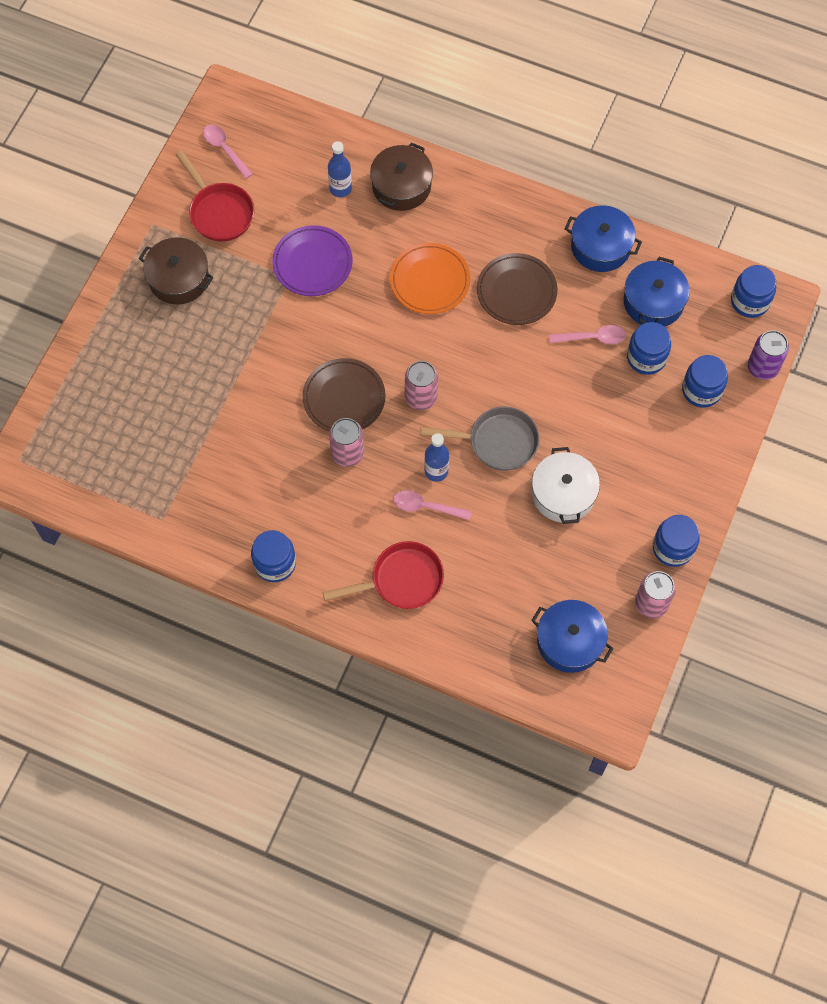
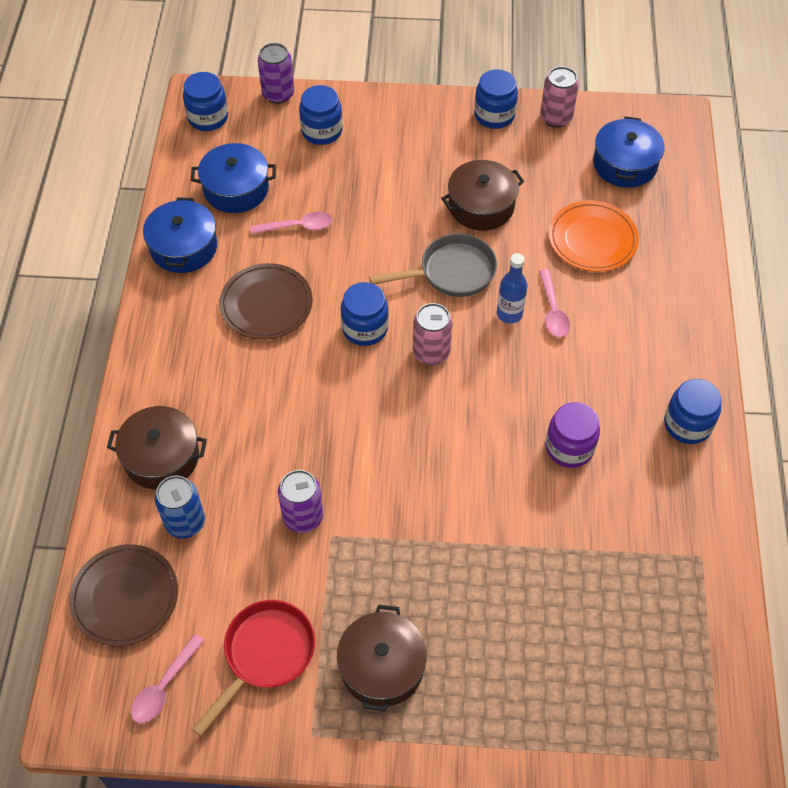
camera: 110 degrees left, 10 degrees down
(292, 465) = (569, 447): none -> purple jar
(312, 263) = (303, 517): purple plate -> purple can
(340, 188) = (185, 522): blue bottle -> blue can
(344, 398) = (465, 424): brown plate -> brown plate (125, 597)
(347, 453) = (529, 399): pink can -> none
(401, 580) = (641, 307): red pan -> none
(430, 281) = (282, 388): orange plate -> orange plate (592, 239)
(497, 442) = (451, 272): grey pan -> grey pan turned 90 degrees clockwise
(563, 493) = (481, 206): white pot -> brown pot
(592, 338) = (297, 226): pink spoon -> pink spoon turned 105 degrees clockwise
(646, 358) = (303, 179): blue jar -> blue jar (365, 328)

